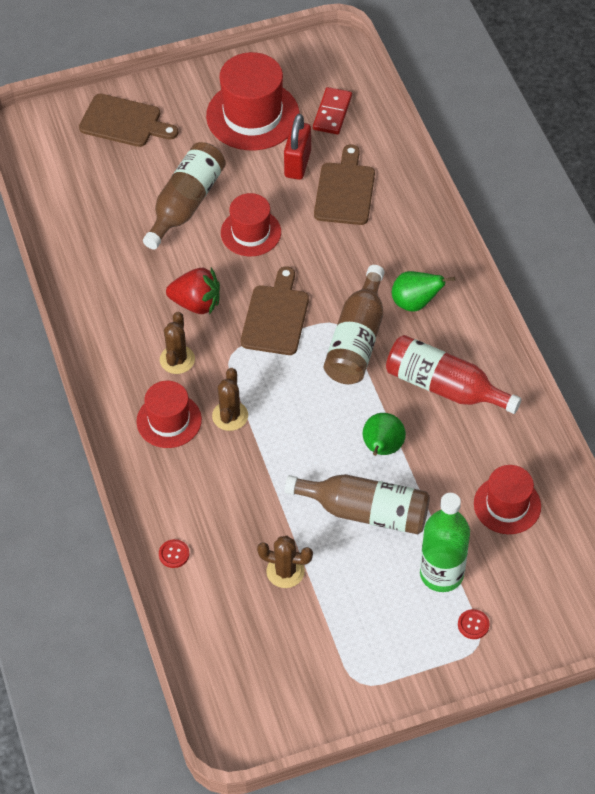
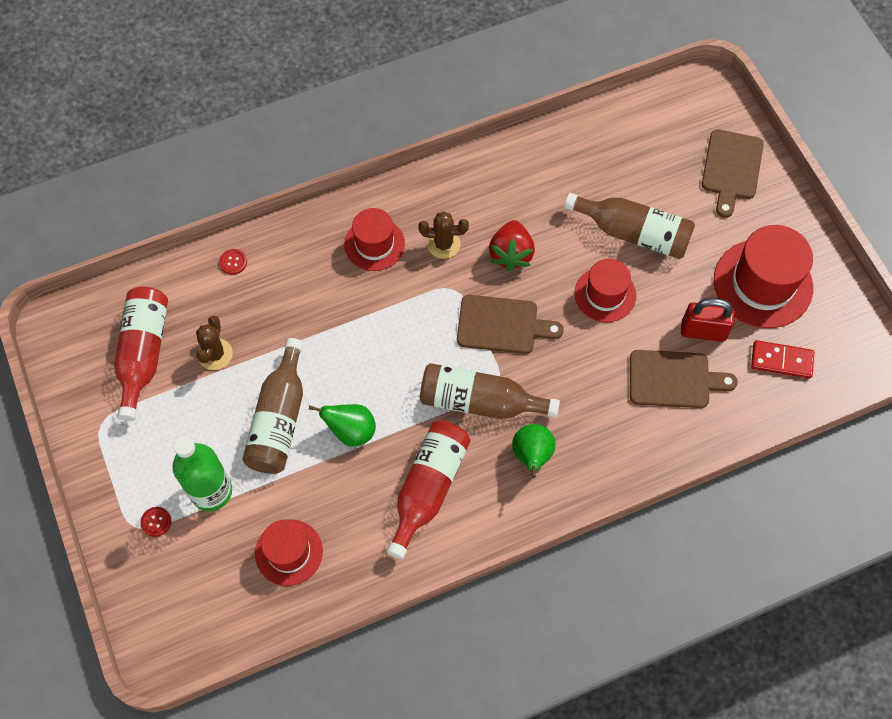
camera: 85 degrees right, 10 degrees up
(230, 416) = (382, 294): brown cactus -> none
(279, 642) = (143, 354): none -> red bottle

